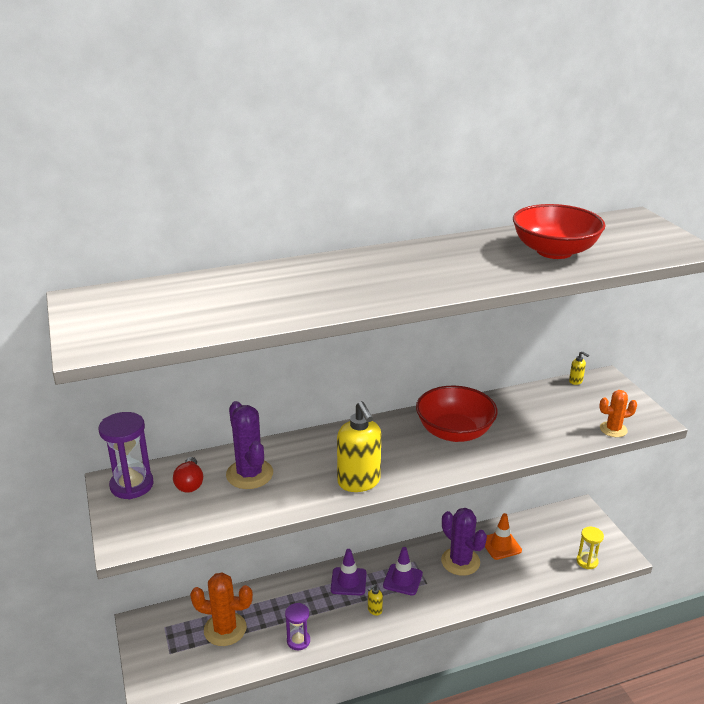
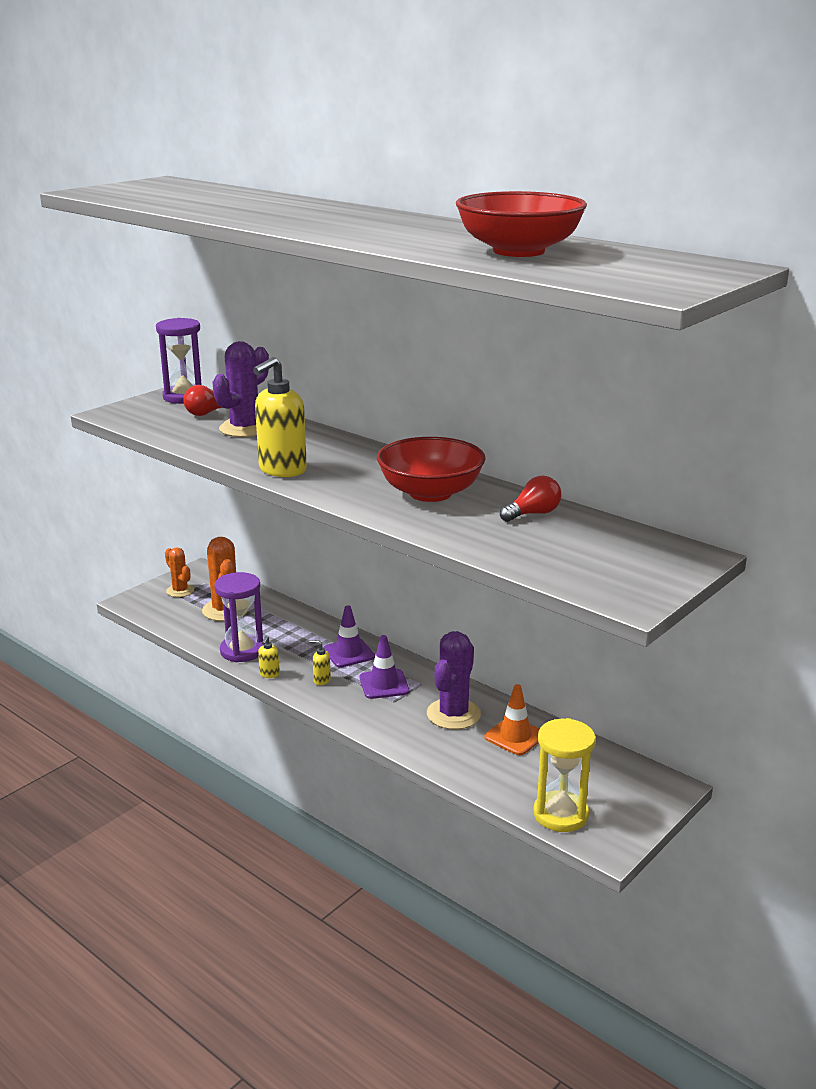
camera: 60 degrees right, 5 degrees down
(298, 641) = (242, 651): purple hourglass -> purple hourglass, size x1.63
(516, 407) = (533, 514): none -> red light bulb
(576, 381) = (655, 538): yellow soap dispenser -> yellow soap dispenser (269, 674)
(587, 561) = (560, 814): yellow hourglass -> yellow hourglass, size x1.63
(613, 429) = (566, 578): orange cactus -> orange cactus (180, 591)

